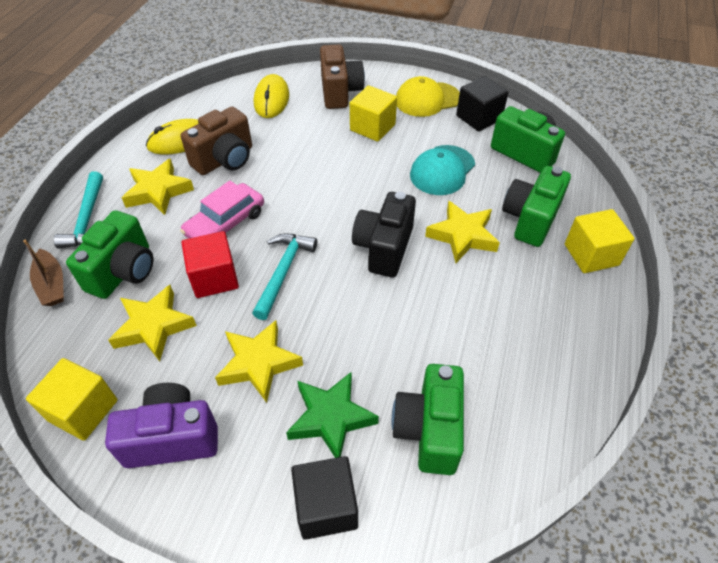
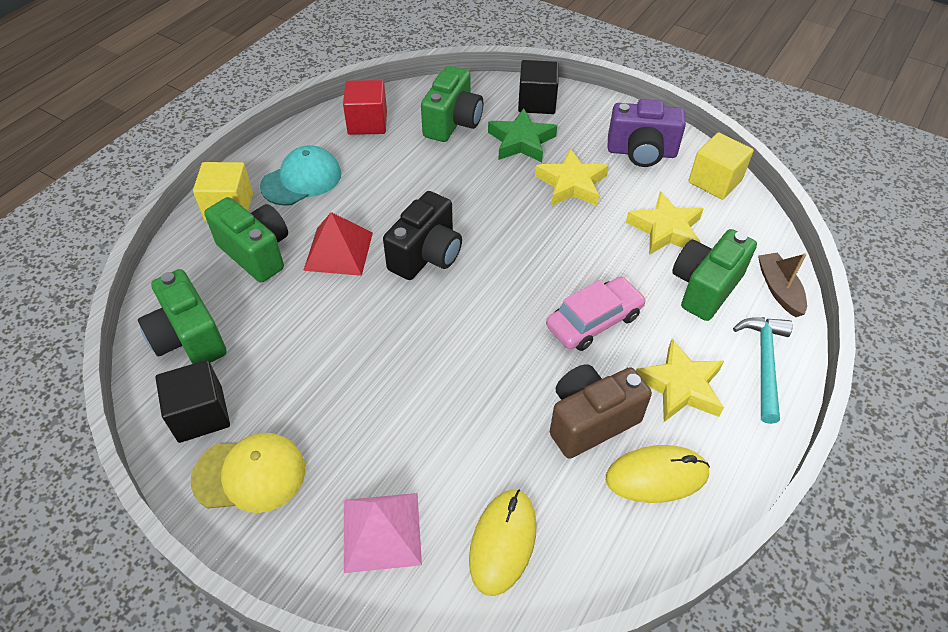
camera: 165 degrees left, 0 degrees up
(214, 278) = (608, 261): red cube -> red cube (367, 123)
(283, 272) = (536, 253): turquoise hammer -> none
(340, 92) = (381, 531): brown camera -> pink pyramid
(372, 127) = (363, 433): yellow cube -> none
(442, 170) = (309, 336): turquoise cap -> turquoise cap (302, 180)
(462, 235) = (338, 251): yellow star -> red pyramid
(530, 219) = (256, 253): green camera -> green camera turned 90 degrees counterclockwise

